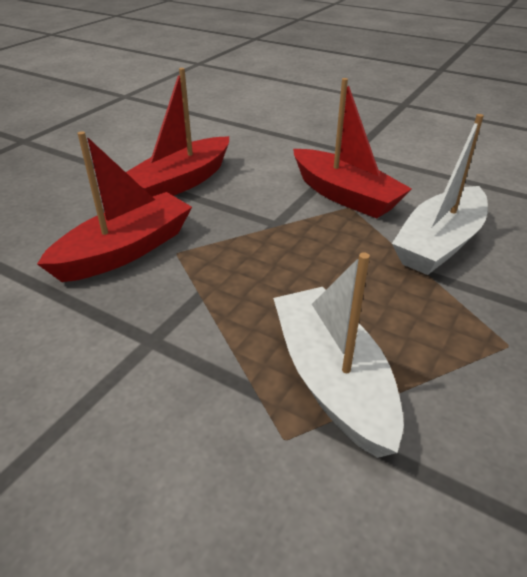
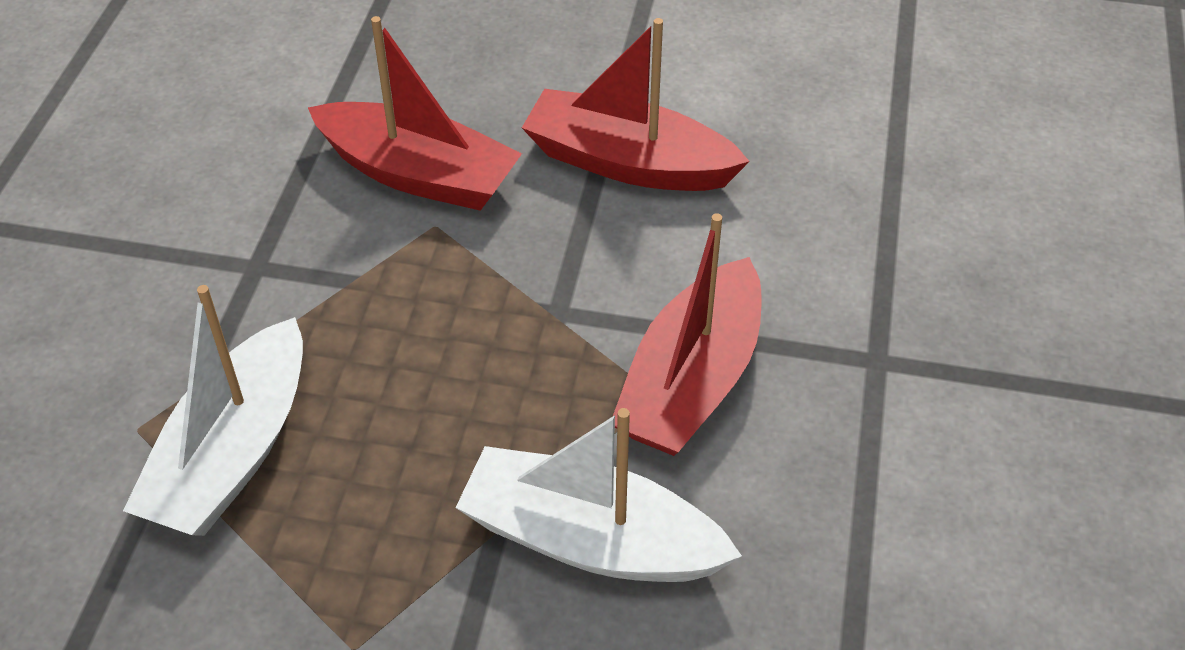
camera: 70 degrees right, 10 degrees up
(332, 379) = (233, 453): white boat -> white boat turned 150 degrees clockwise

